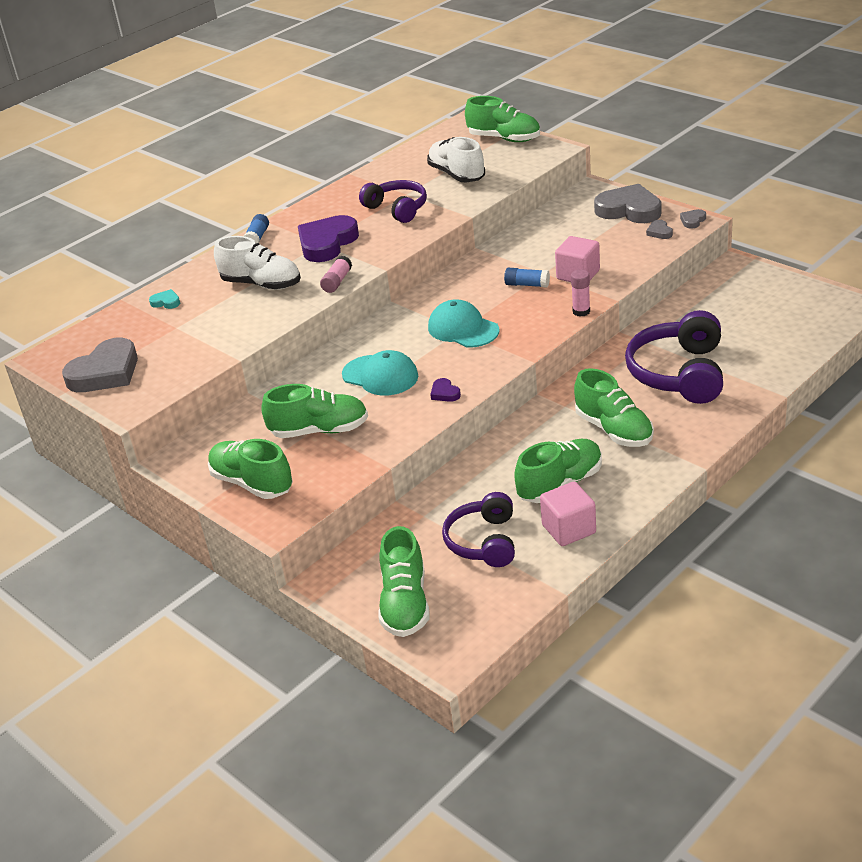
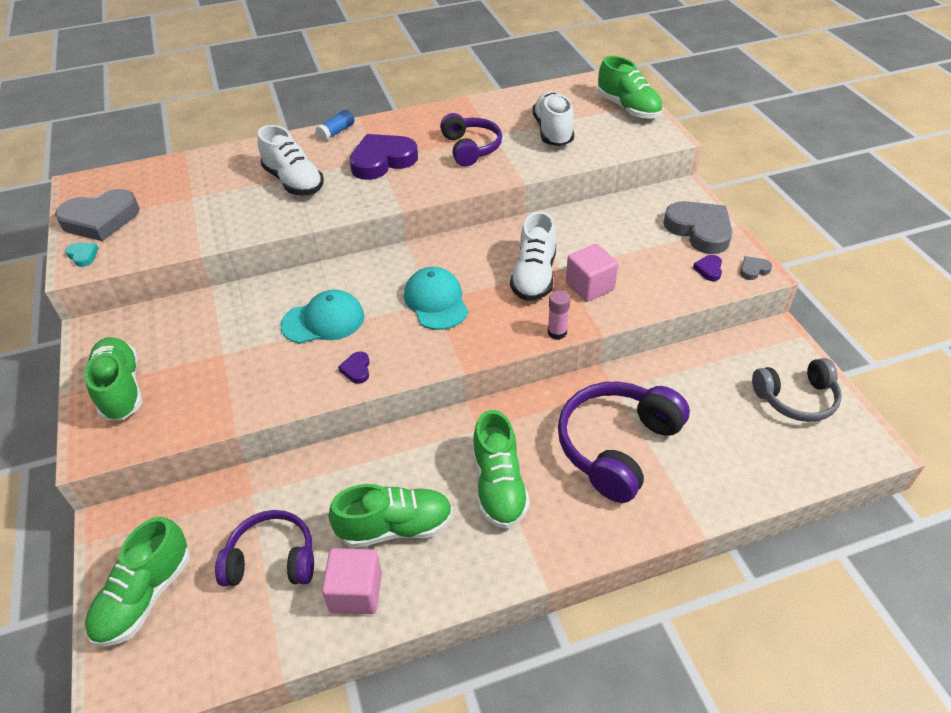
camera: 25 degrees right, 10 degrees up
(166, 302) = (210, 168): turquoise heart -> turquoise heart (83, 256)
(319, 430) = (222, 358): green shoe -> none
(337, 281) = (352, 206): pink glue stick -> none
(380, 376) = (323, 321): turquoise cap -> turquoise cap turned 75 degrees counterclockwise
(483, 541) = (272, 559): purple headphones -> purple headphones turned 60 degrees clockwise
(527, 284) = (534, 276): blue glue stick -> white shoe
(659, 232) = (709, 269): grey heart -> purple heart
(781, 296) = (796, 398): none -> grey headphones

